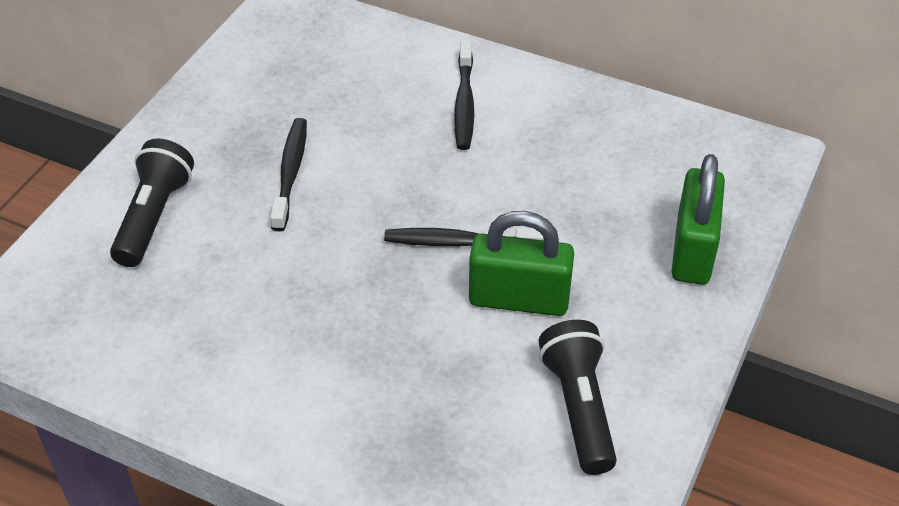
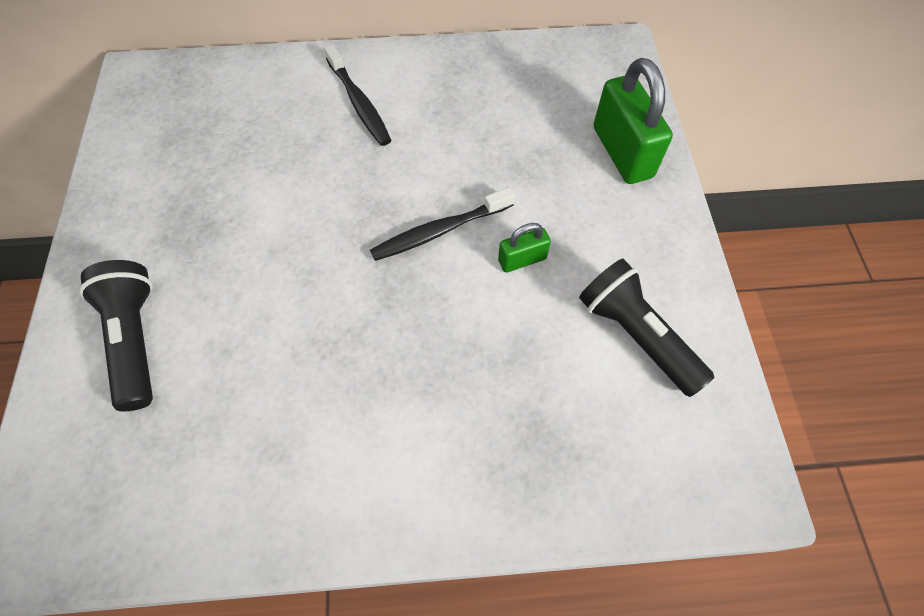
camera: 30 degrees left, 15 degrees up
(290, 173) = (245, 234): black toothbrush -> none
(519, 299) = (522, 260): green padlock -> green padlock, size x0.51

